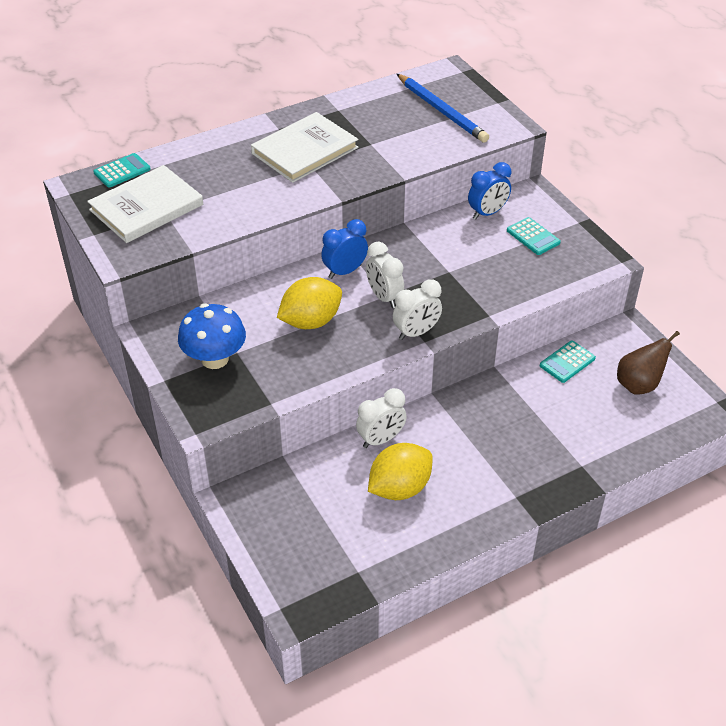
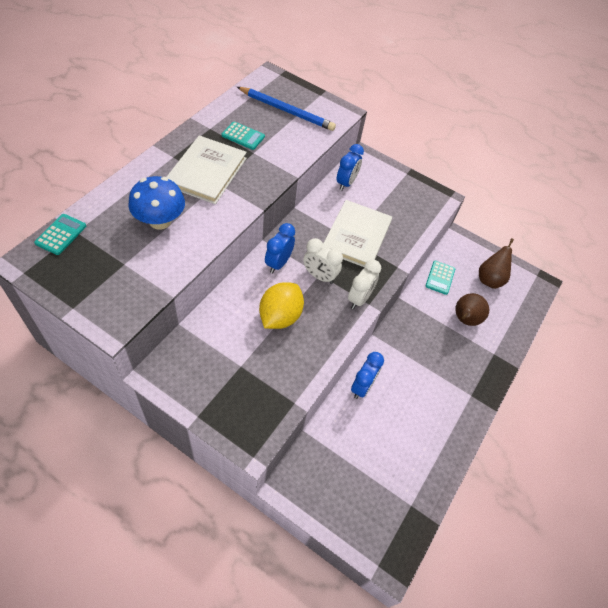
camera: 35 degrees left, 10 degrees up
(146, 207) = (105, 265): white book -> white book (356, 236)
(215, 359) = (227, 379): blue mushroom -> blue mushroom (160, 221)
(381, 439) = (362, 387): white clock -> blue clock
(399, 488) = (397, 422): yellow lemon -> none
(533, 237) = (386, 193): turquoise calculator -> turquoise calculator (243, 136)
(567, 417) = (464, 319): none -> brown pear

